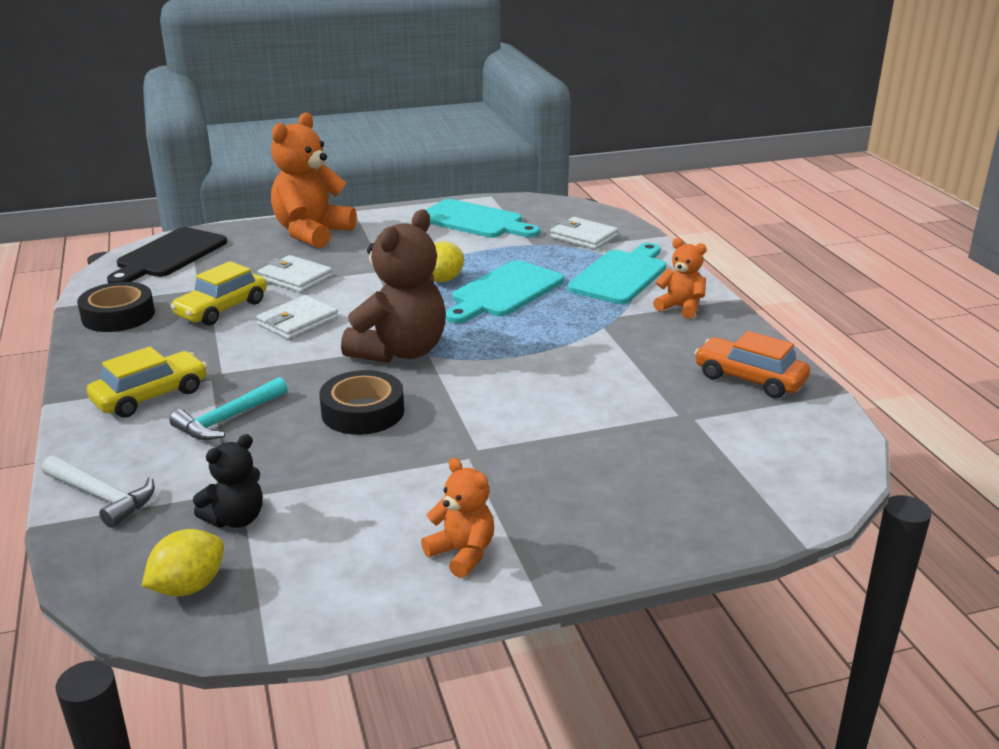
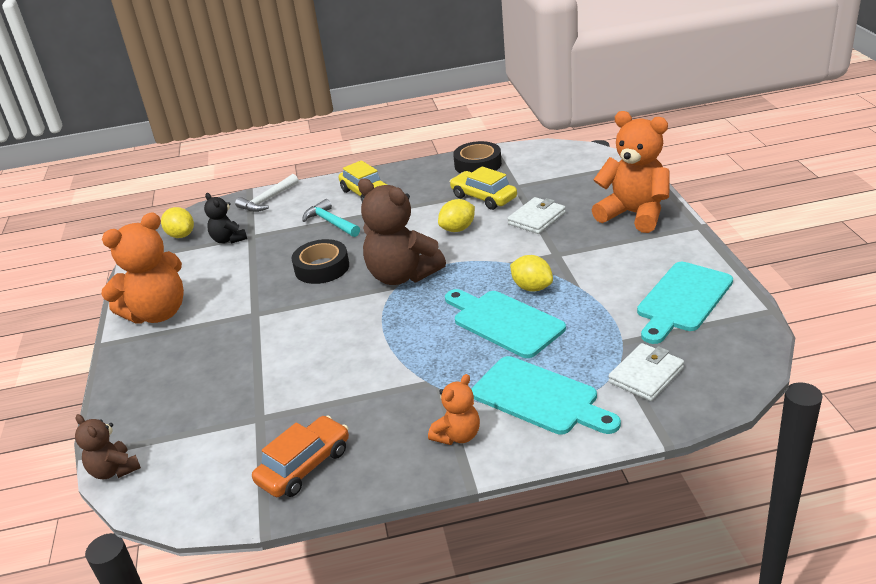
camera: 100 degrees right, 5 degrees up
(168, 255) = (580, 163): black cutting board -> none
(298, 322) = (458, 229): white wallet -> yellow lemon
(462, 553) = (158, 313): orange teddy bear -> orange teddy bear, size x1.92
(811, 508) = (114, 470): none -> brown teddy bear

